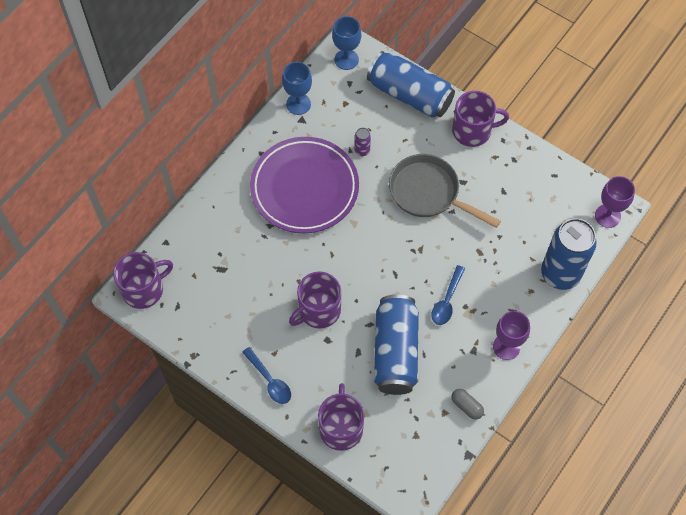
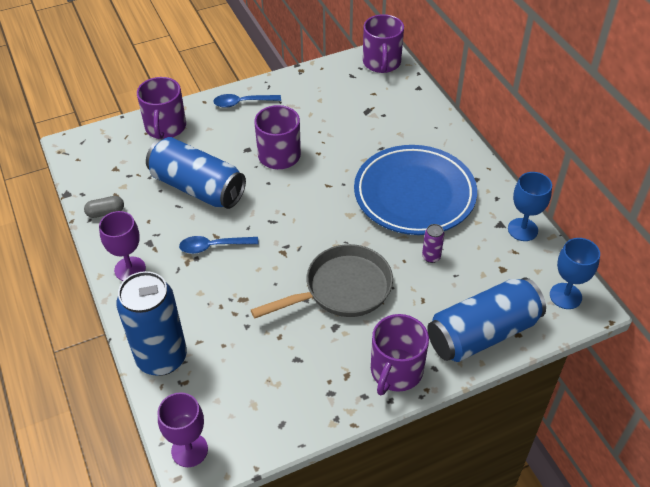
camera: 120 degrees right, 15 degrees down
(304, 188) = (414, 194): purple plate -> blue plate
(341, 428) = (165, 127): purple mug -> purple mug turned 60 degrees clockwise
(447, 301) = (213, 246): blue spoon -> blue spoon turned 60 degrees counterclockwise

